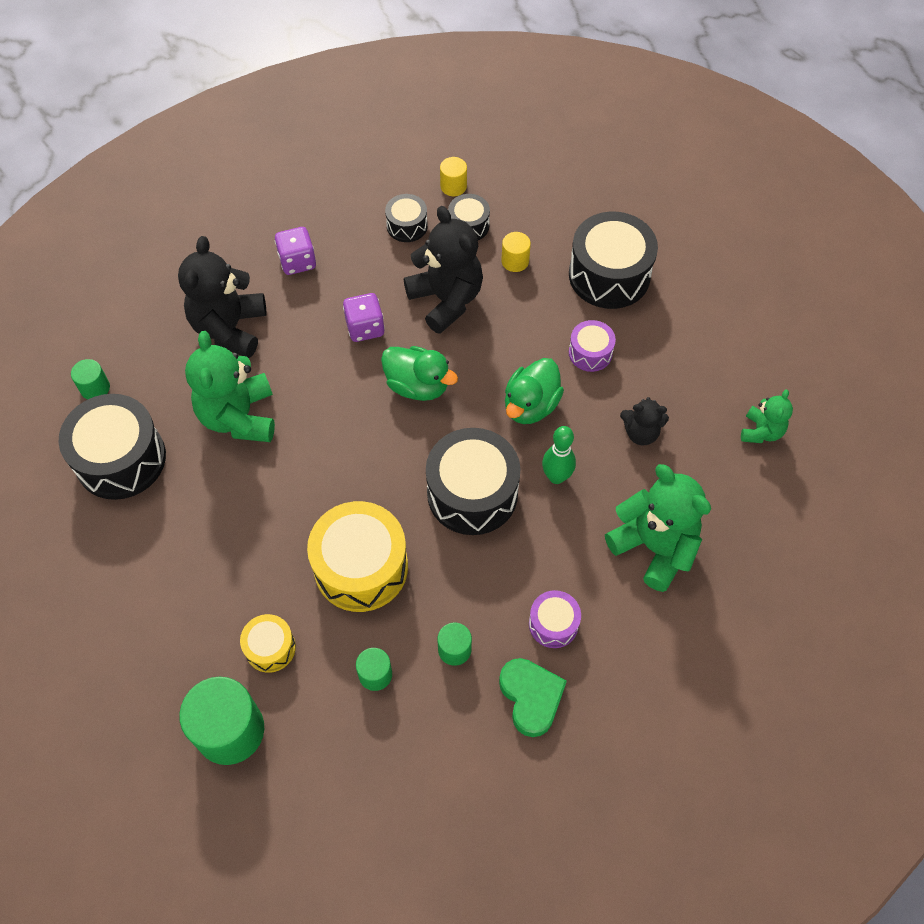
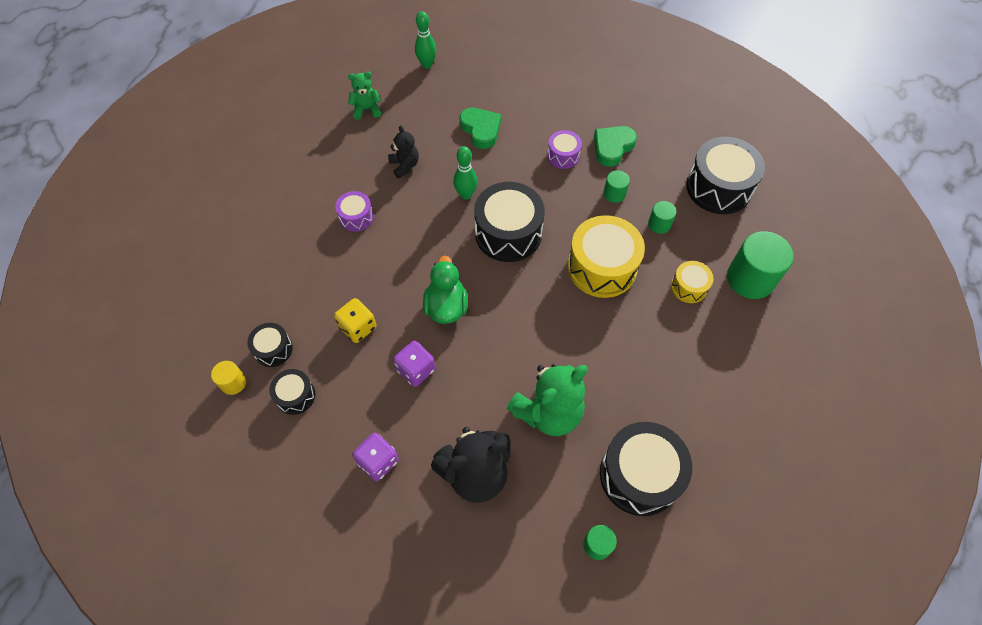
camera: 120 degrees left, 0 degrees up
(446, 300) = (358, 327): black teddy bear -> yellow dice
(515, 261) = (295, 299): yellow cylinder -> none
(531, 405) = (420, 232): green duck -> none
(609, 275) = (278, 234): black drum -> black drum (718, 187)
(654, 547) = (481, 130): green teddy bear -> green heart
(815, 540) = (427, 65): none -> green bowling pin

